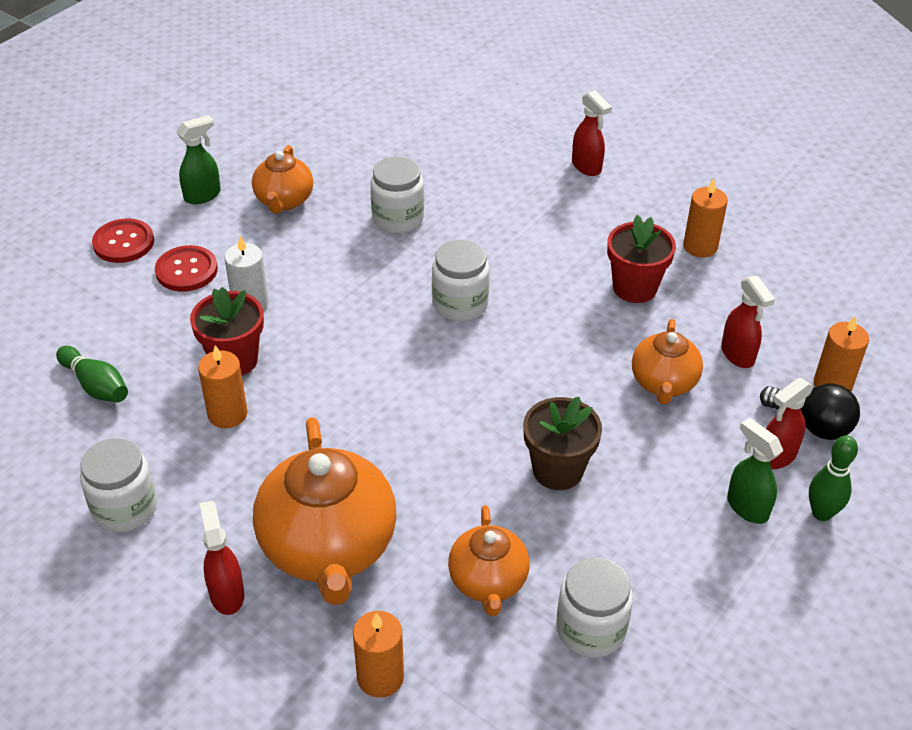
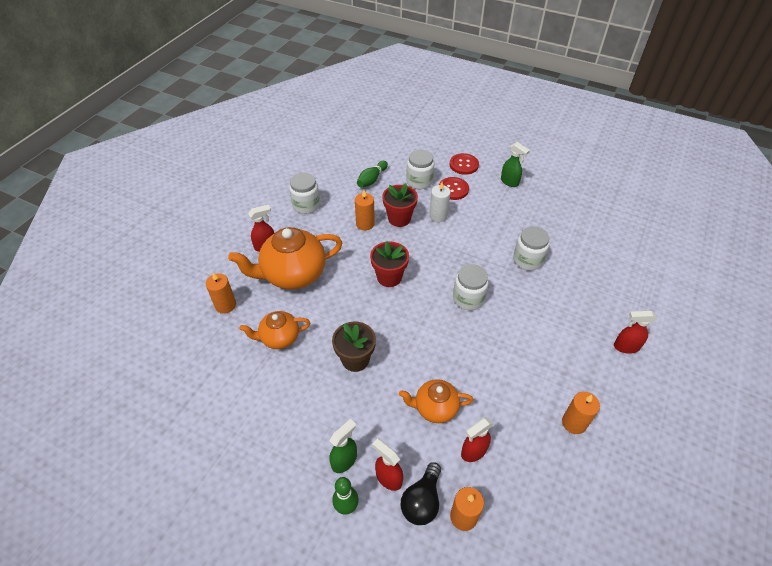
camera: 80 degrees right, 5 degrees up
(284, 201) = (520, 212): orange teapot -> none
(587, 167) = (625, 347): red spray bottle -> red spray bottle turned 45 degrees clockwise
(590, 629) = (254, 385): white jar -> white jar (419, 181)
(634, 288) = (516, 385): red flower pot -> red flower pot (389, 277)

